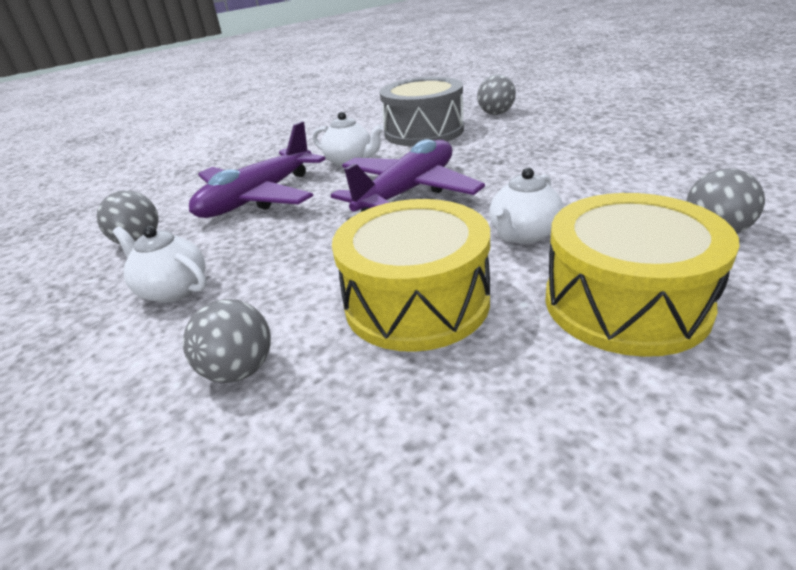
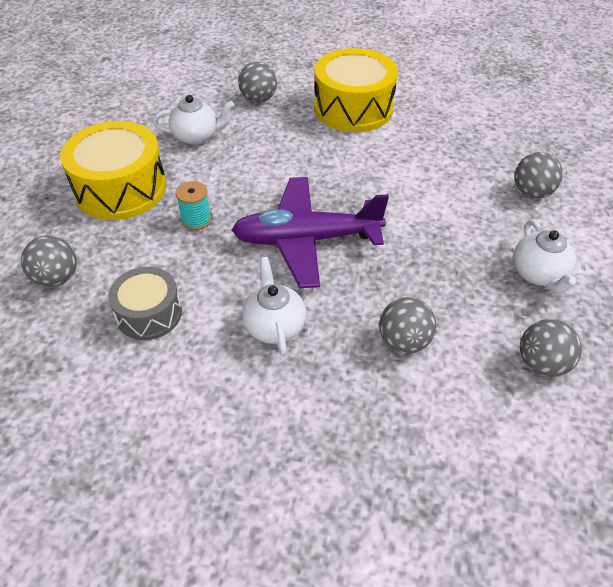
camera: 135 degrees left, 15 degrees up
(258, 198) = (404, 341): purple plane -> grey ball
(416, 302) = (423, 165): yellow drum -> yellow drum (121, 189)
(424, 132) = (149, 314): grey drum -> grey drum, size x0.60
(498, 157) = (196, 220): none -> turquoise spool
(523, 234) = (320, 157): white teapot -> white teapot (196, 136)

